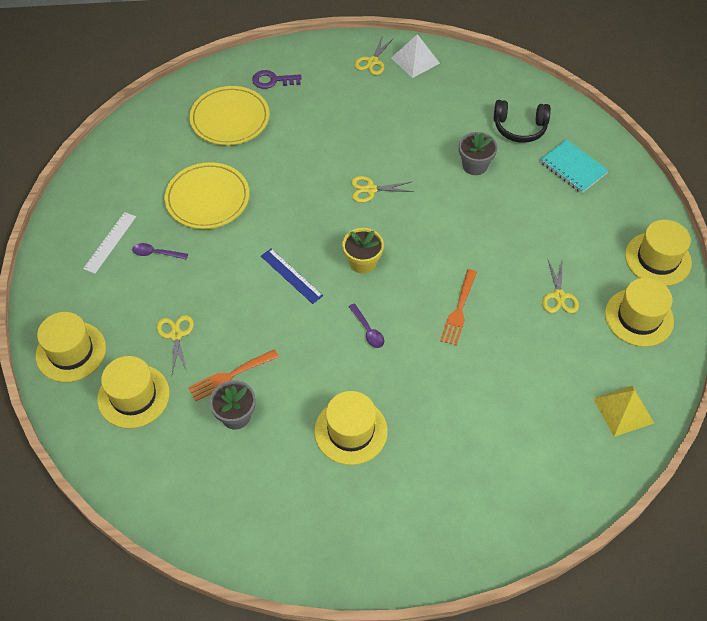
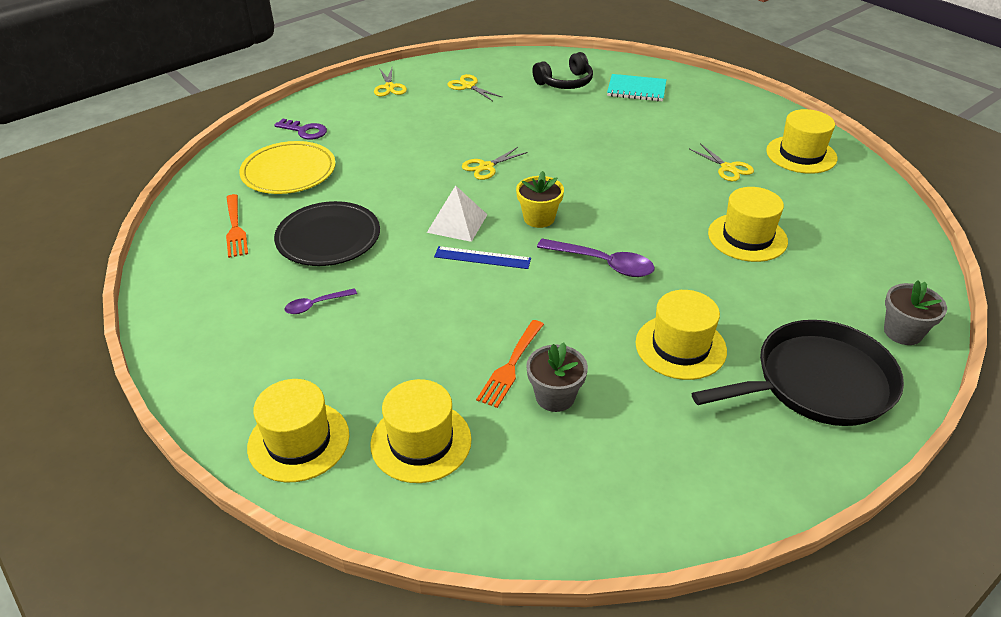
camera: 35 degrees left, 15 degrees down
(110, 242) = (249, 320): white ruler -> none
(176, 335) = (412, 362): yellow scissors -> yellow scissors (468, 86)
(207, 198) = (328, 238): yellow plate -> black plate
(272, 80) = (305, 131): purple key -> purple key turned 120 degrees counterclockwise
(368, 330) = (603, 263): purple spoon -> purple spoon, size x1.75
(412, 517) = (817, 382): none -> black pan
(415, 60) = (427, 74): white pyramid -> white pyramid (457, 223)
(459, 310) = (663, 213): orange fork -> orange fork (235, 228)
(475, 165) = (557, 117): grey flower pot -> grey flower pot (902, 332)
(623, 410) = (869, 215): yellow pyramid -> none
(658, 259) = (766, 116): yellow hat -> yellow hat (747, 237)

